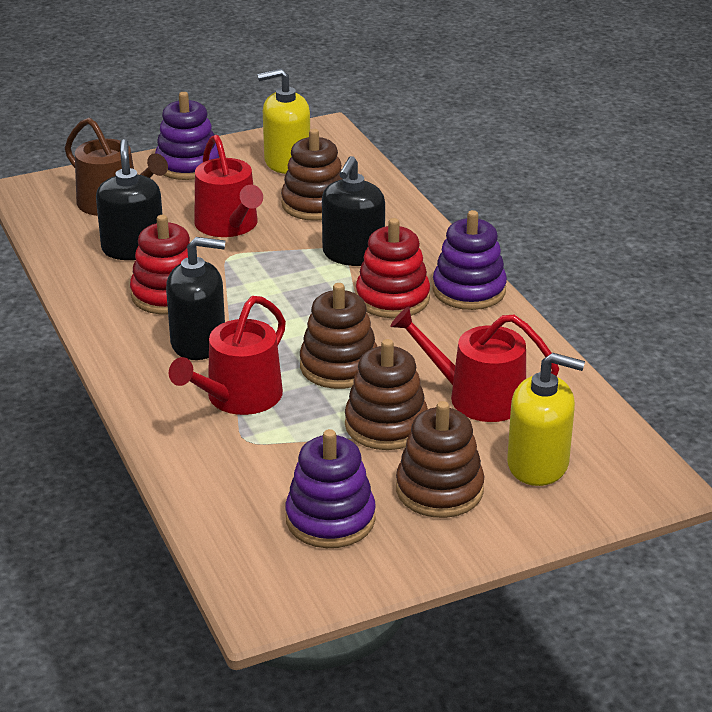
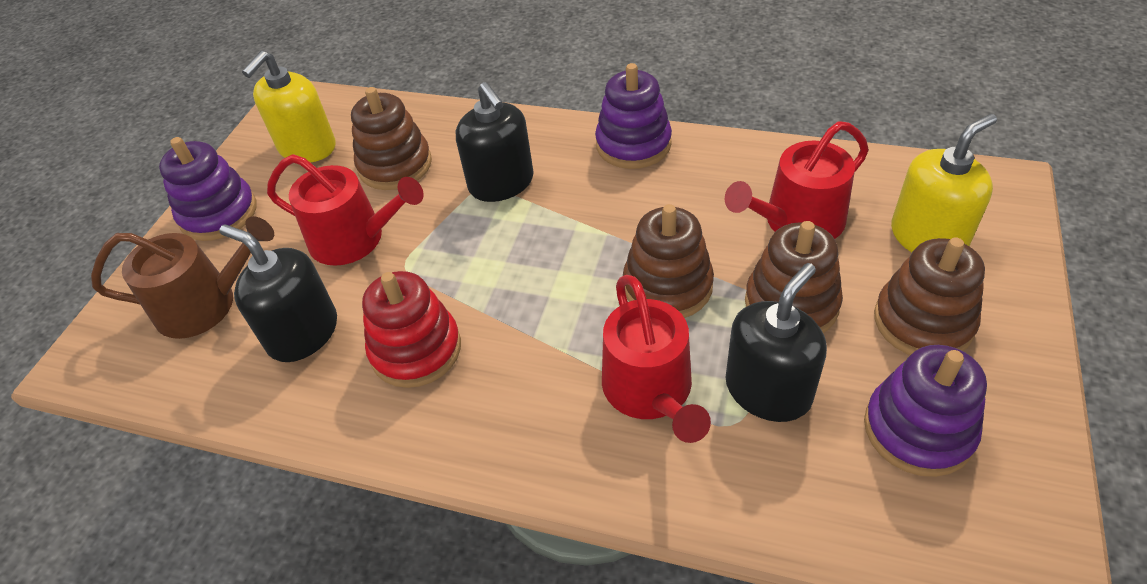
camera: 45 degrees left, 15 degrees up
(198, 342) = (525, 371): black soap dispenser -> black soap dispenser (768, 390)
(392, 298) = (596, 195): red stacking toy -> none

